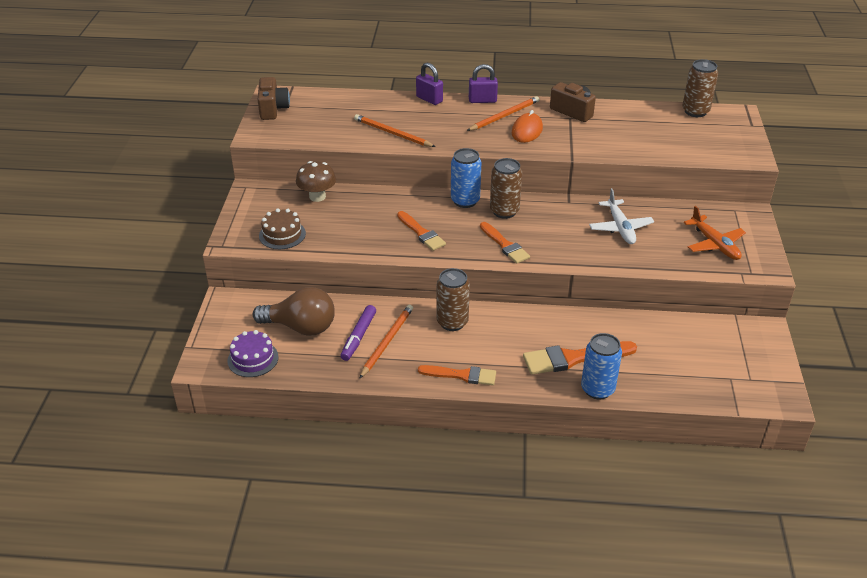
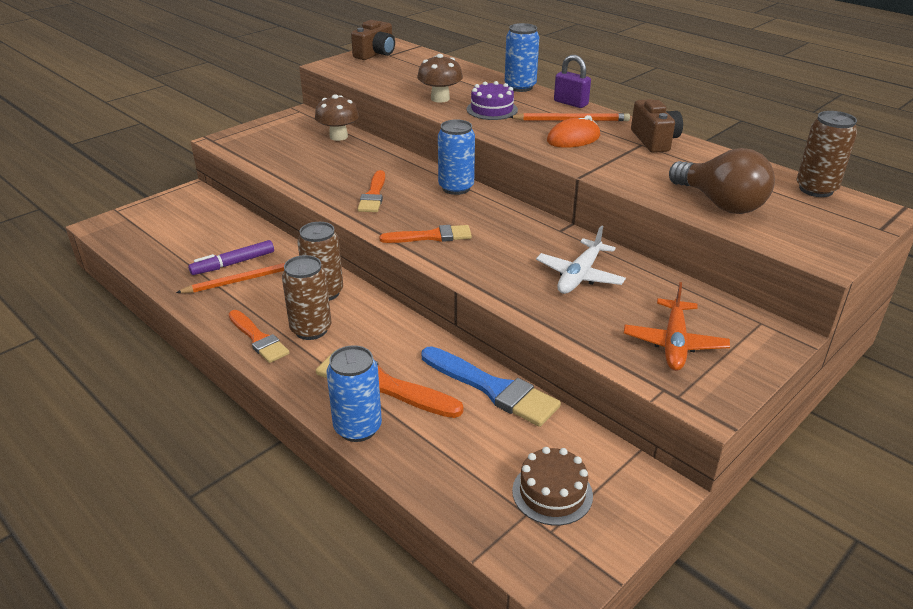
camera: 40 degrees right, 5 degrees down
(253, 359) = (137, 239): purple cake -> purple cake (492, 109)
(282, 234) = (265, 150): brown cake -> brown cake (552, 493)
(301, 327) = (206, 235): brown light bulb -> brown light bulb (720, 204)
(392, 133) = (440, 98): orange pencil -> brown mushroom
(429, 99) = (520, 87): purple padlock -> blue can
(504, 211) = (479, 210): brown can -> brown can (311, 329)
(505, 245) = (431, 236): orange brush -> orange brush turned 105 degrees counterclockwise
(630, 324) = (493, 388): none -> blue brush

